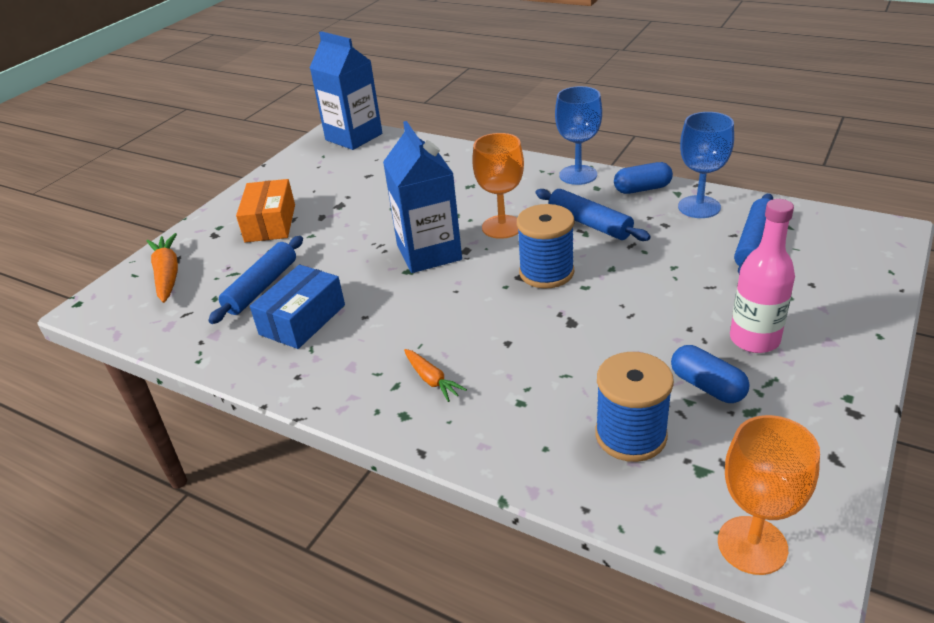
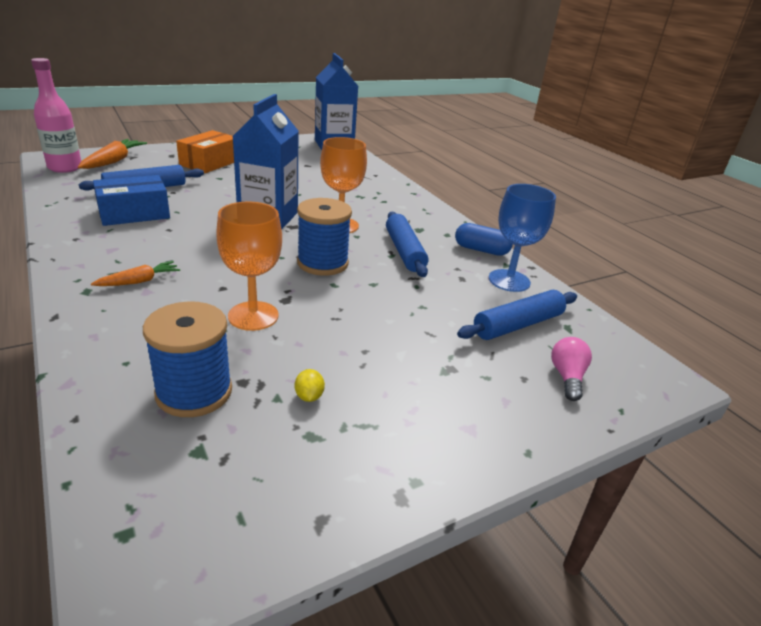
camera: 25 degrees right, 5 degrees down
(431, 379) = (139, 281): orange carrot -> orange carrot turned 120 degrees counterclockwise
(578, 175) = (446, 222): blue goblet -> none
(707, 386) = (309, 396): blue capsule -> yellow lemon
(752, 545) = (133, 537): orange goblet -> orange goblet (253, 316)
(754, 339) = (405, 388): pink bottle -> pink bottle (65, 168)
(834, 266) = (567, 377): none -> pink light bulb

